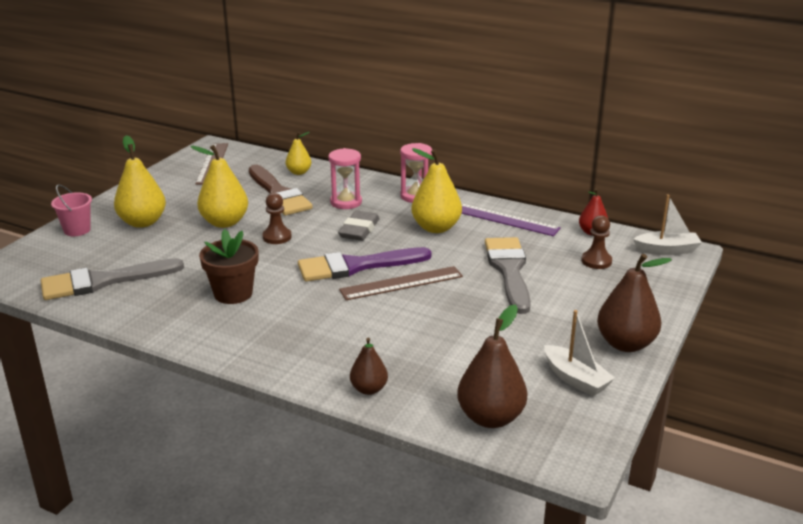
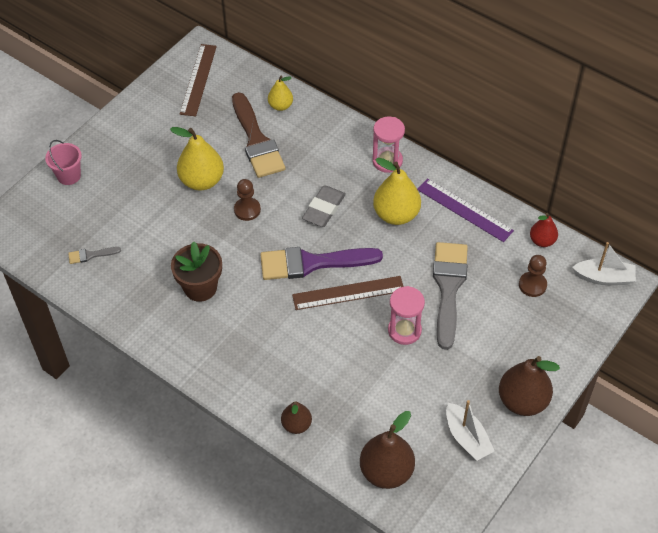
camera: 10 degrees right, 25 degrees up
(103, 281) = (91, 255): grey brush -> grey brush, size x0.43
(143, 222) = (127, 171): yellow pear -> none
(346, 202) = (318, 163): pink hourglass -> pink hourglass (404, 330)

